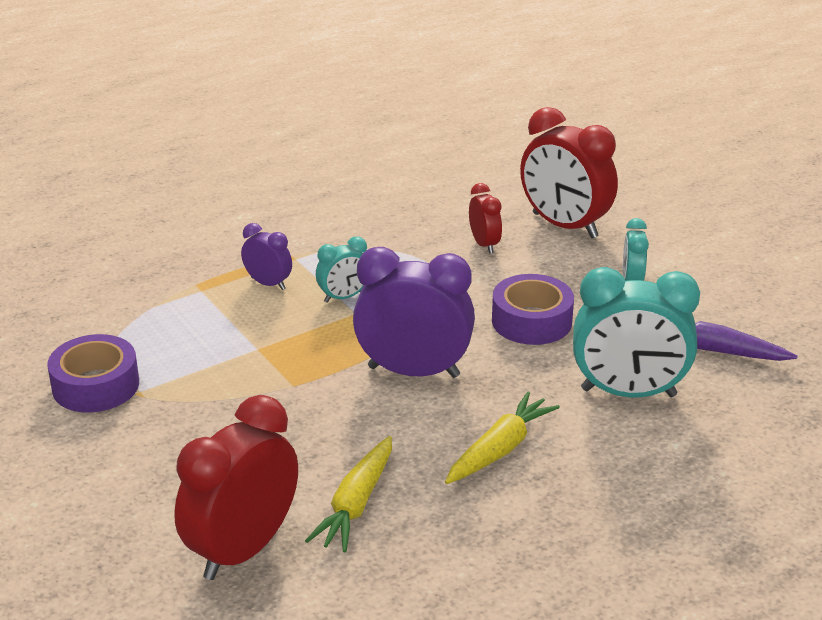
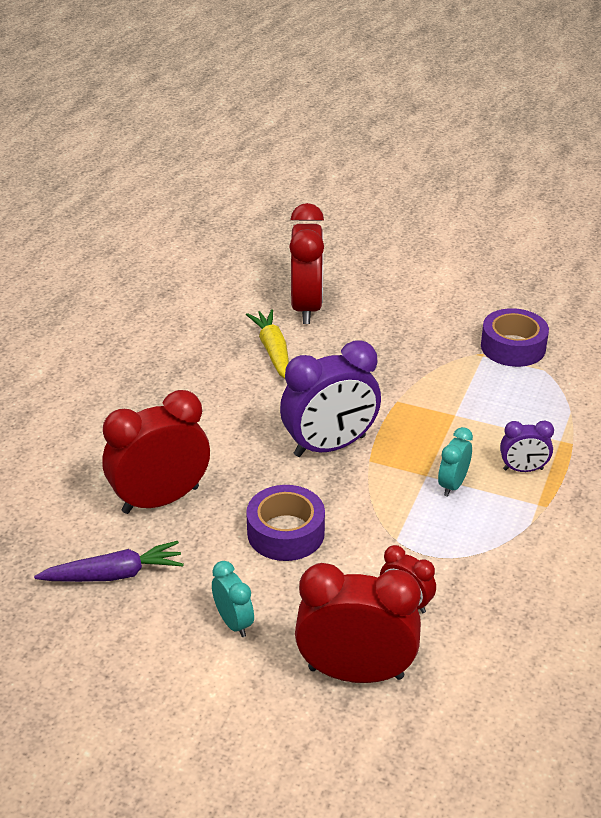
camera: 145 degrees right, 5 degrees up
(499, 449) = (218, 417): yellow carrot -> none
(628, 393) = (160, 500): turquoise clock -> red clock

